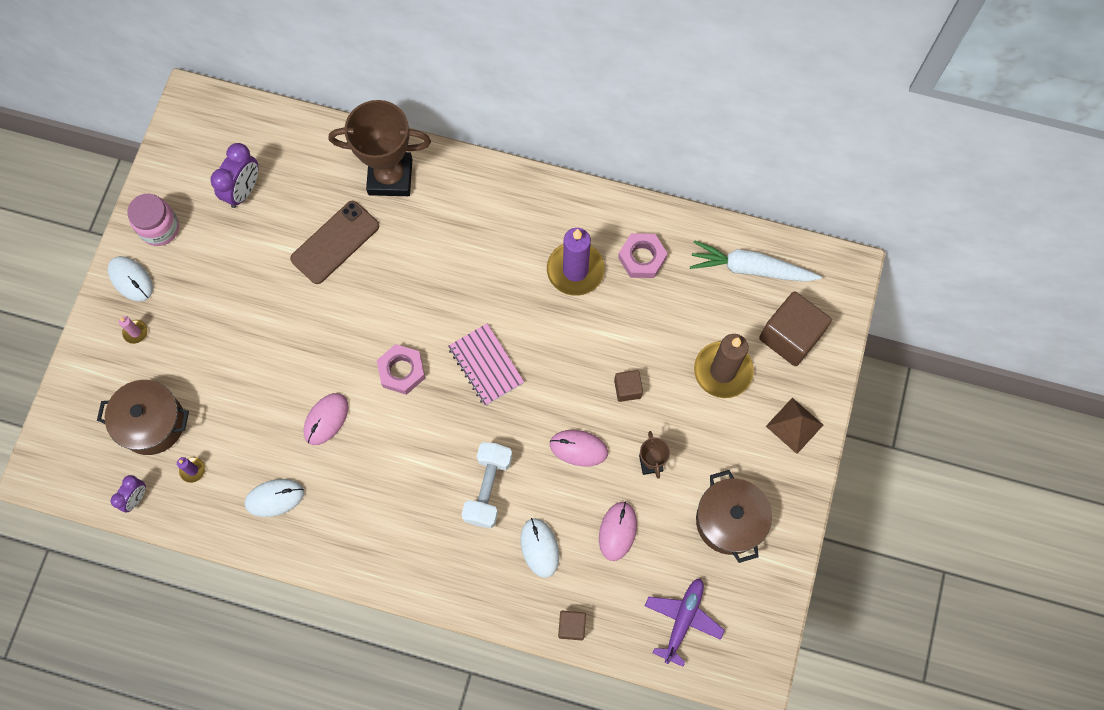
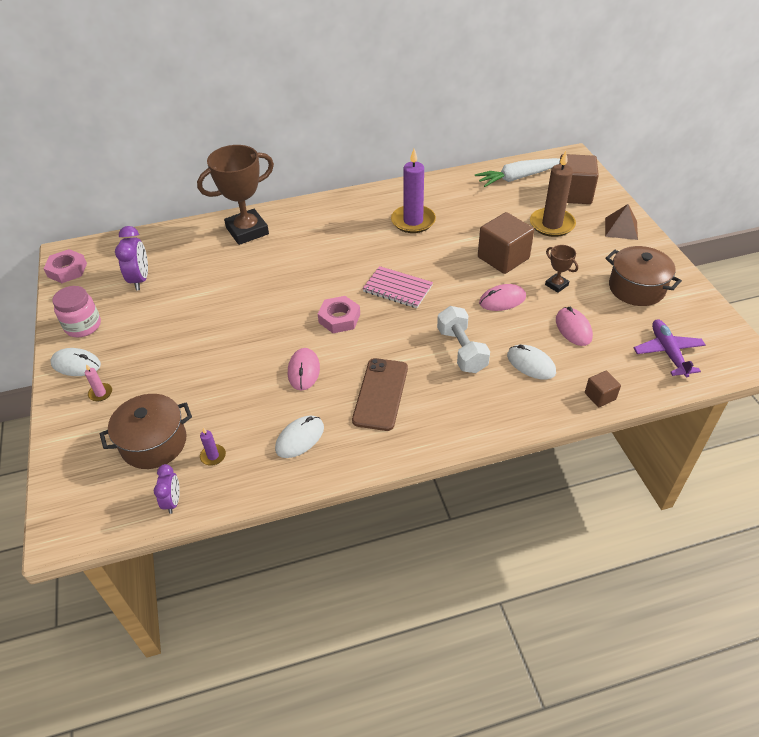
camera: 30 degrees left, 25 degrees down
(335, 242) = (232, 276): brown phone -> brown phone (380, 394)
(627, 389) = (503, 258): brown cube -> brown cube, size x2.00
(642, 258) = (449, 199): pink nut -> pink nut (67, 270)

